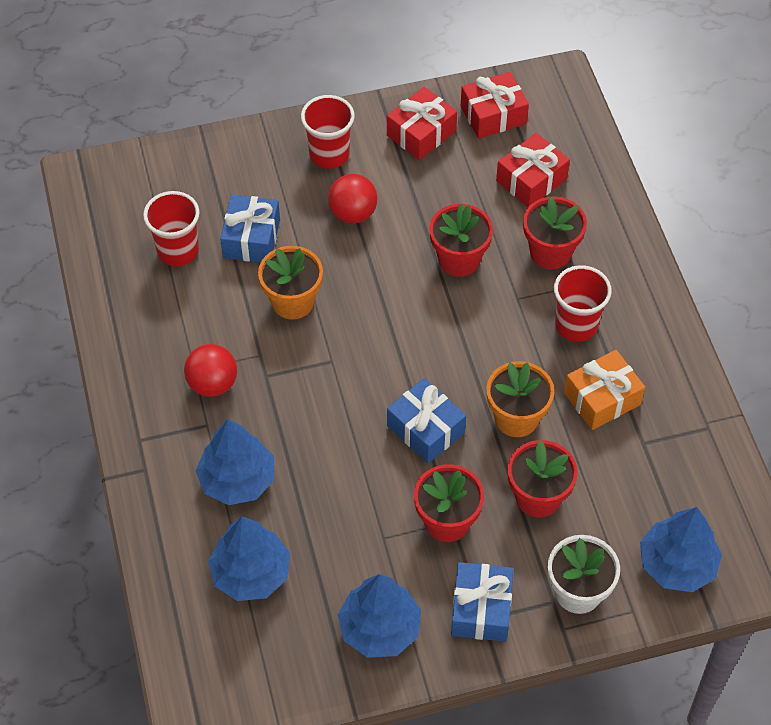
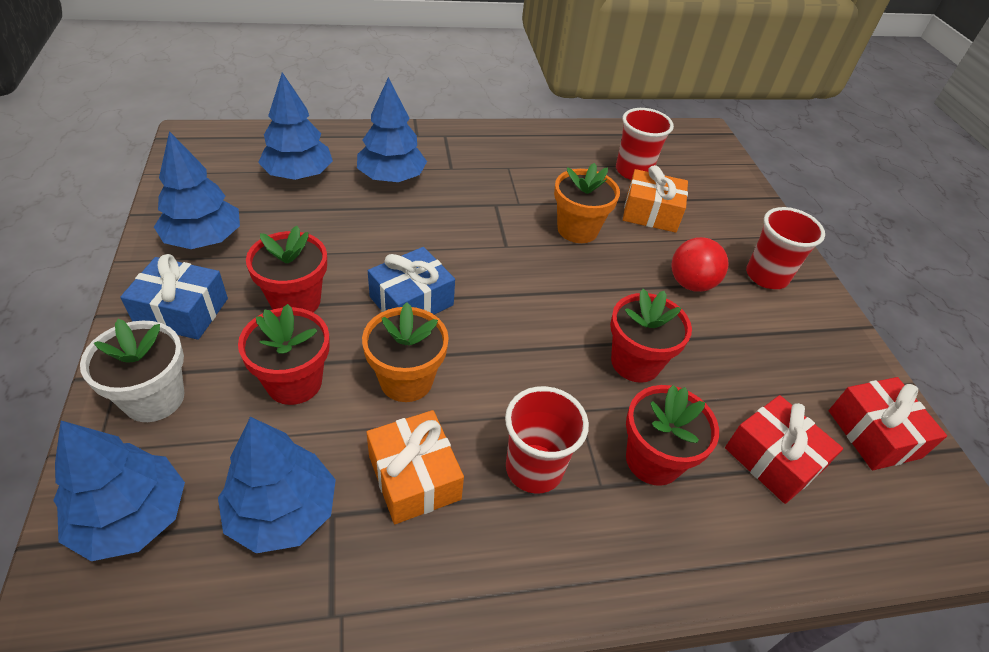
camera: 90 degrees right, 10 degrees down
(213, 384) = (492, 175): red ball -> none
(251, 238) = (651, 213): blue gift -> orange gift
(421, 133) = (819, 356): red gift -> none
(649, 473) = (282, 512): none -> blue tree

